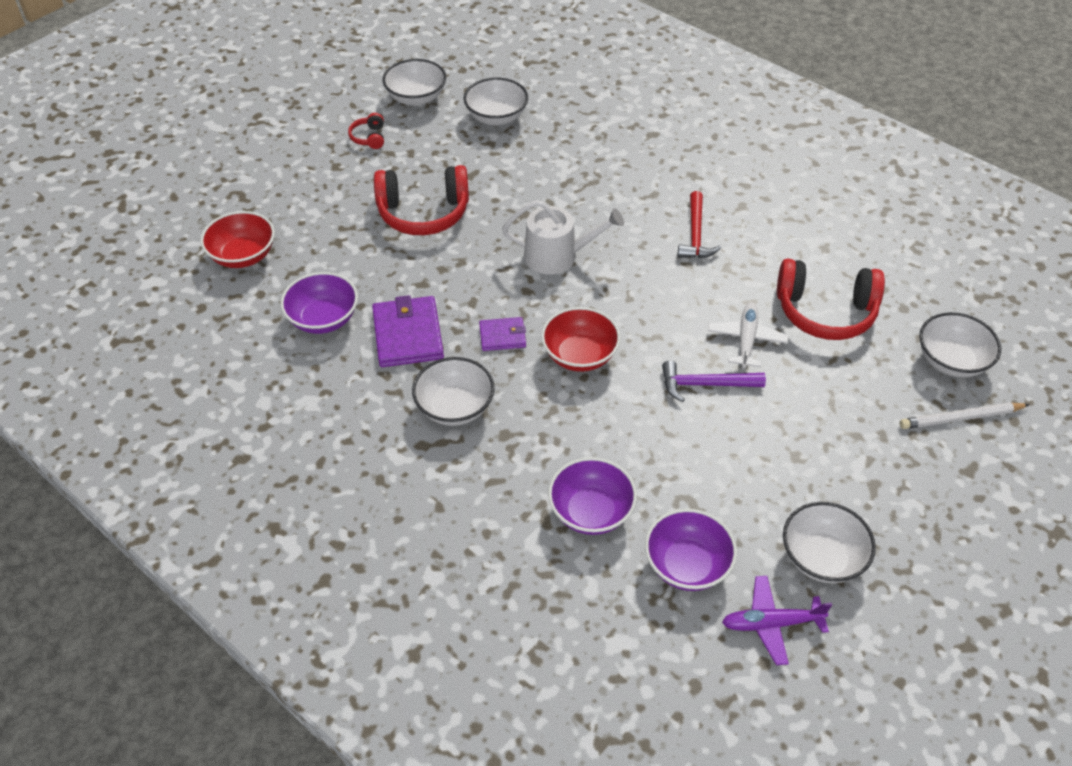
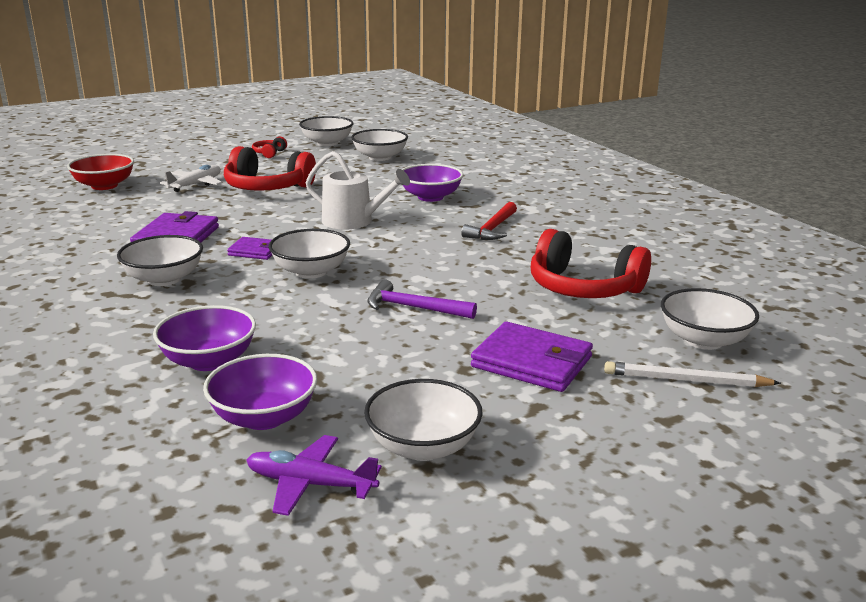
camera: 20 degrees right, 25 degrees down
(323, 319) = (121, 220): purple bowl -> purple bowl (430, 197)
(580, 355) = (311, 272): red bowl -> white bowl
(746, 340) = (483, 290): white plane -> white plane (195, 184)
(840, 431) = (531, 362): none -> purple wallet

